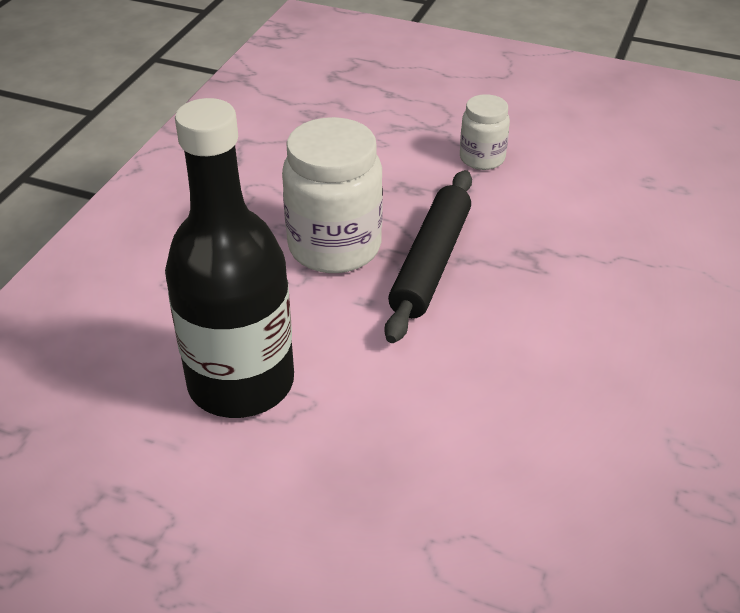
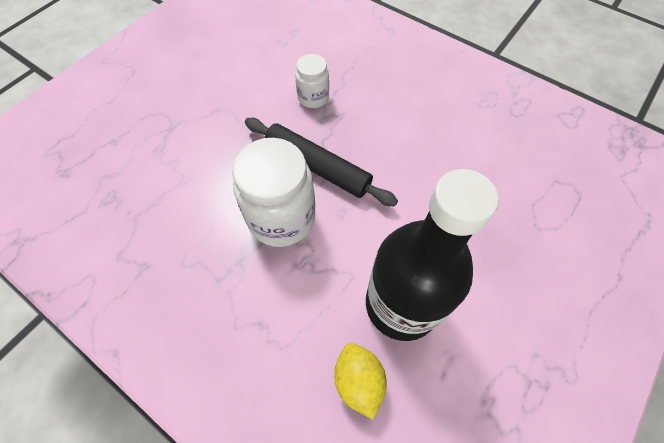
camera: 75 degrees left, 20 degrees up
(130, 356) = (358, 381): none -> yellow lemon
(482, 158) = (221, 110): white jar -> white jar (313, 98)

